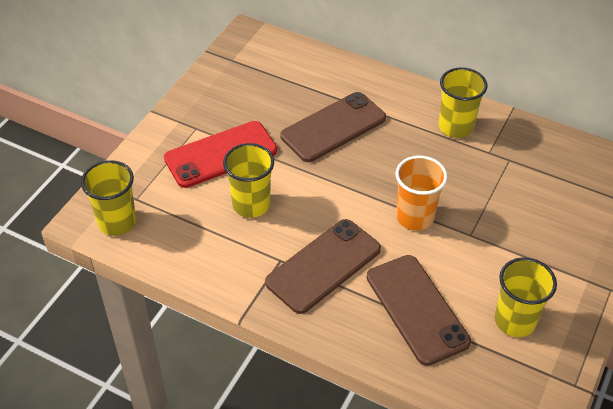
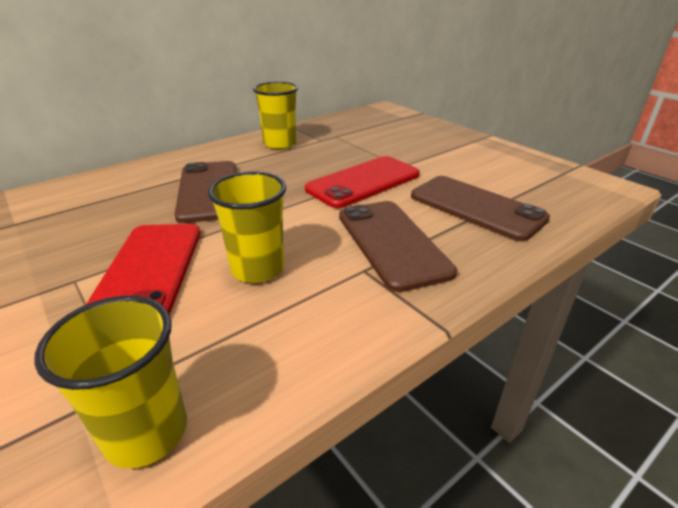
camera: 65 degrees left, 15 degrees down
(415, 217) = (363, 182): orange cup -> red phone
(416, 309) = (476, 207): brown phone -> brown phone turned 45 degrees clockwise
(515, 320) = (504, 172): yellow cup -> none

